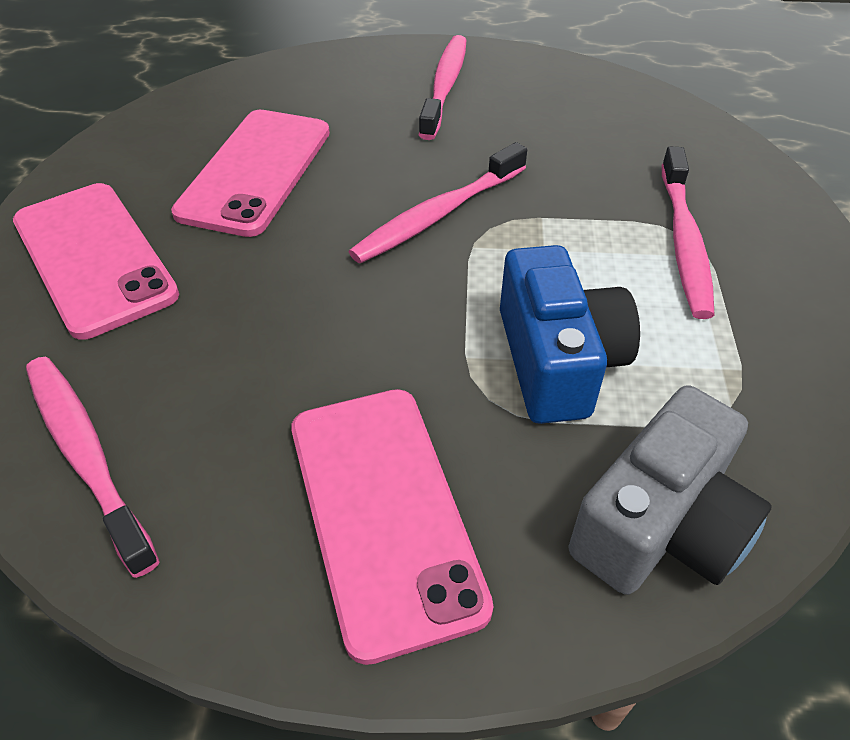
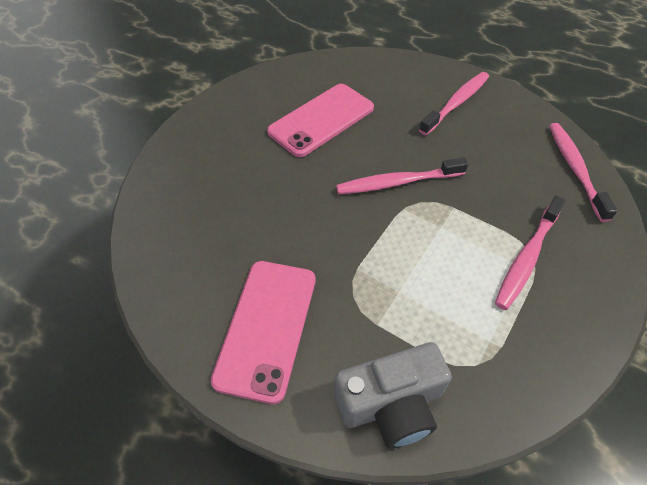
camera: 30 degrees right, 5 degrees up
(86, 455) = (164, 237): pink toothbrush -> pink toothbrush (575, 169)
(94, 257) = (221, 139): pink phone -> none
(557, 361) = (402, 293): blue camera -> none

